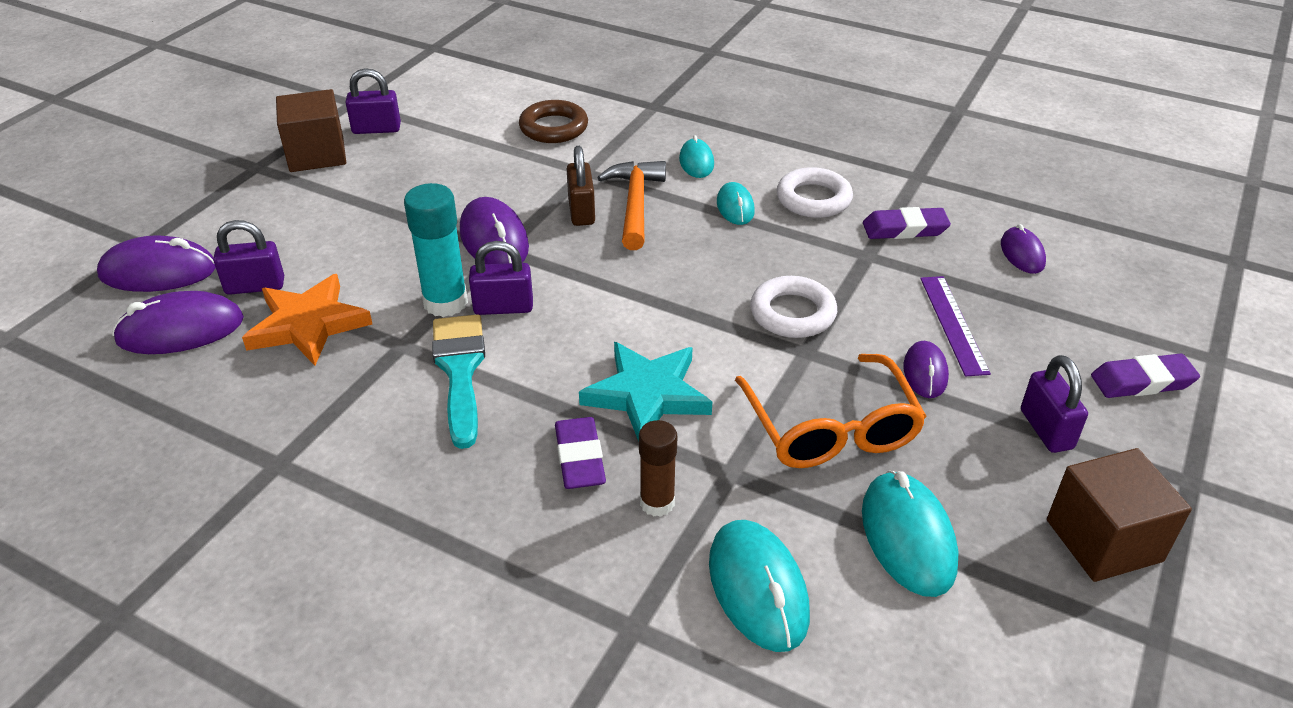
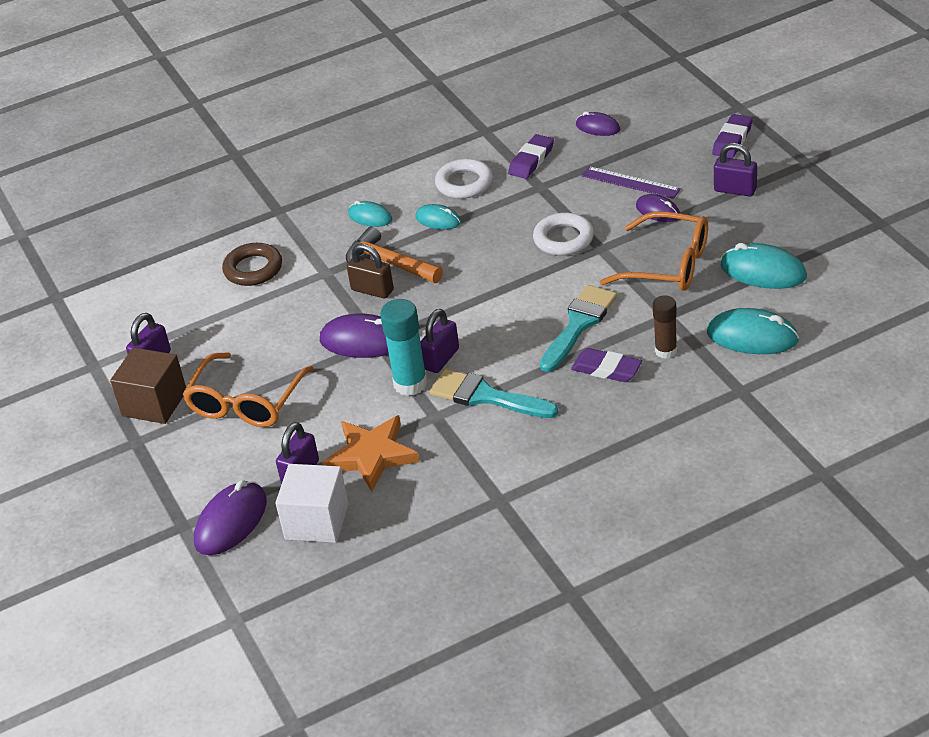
camera: 50 degrees left, 0 degrees up
(180, 330) = (317, 521): purple mouse -> white cube
(349, 206) = (246, 402): none -> orange glasses
(647, 395) = (579, 324): turquoise star -> turquoise brush
(1103, 540) = (817, 209): brown cube -> none

